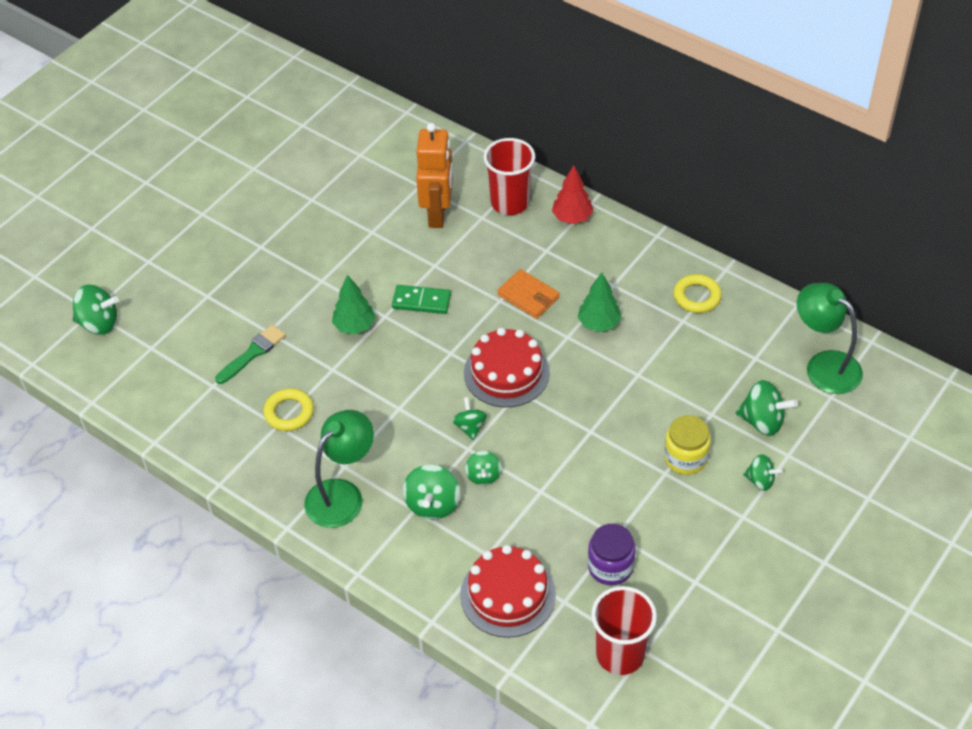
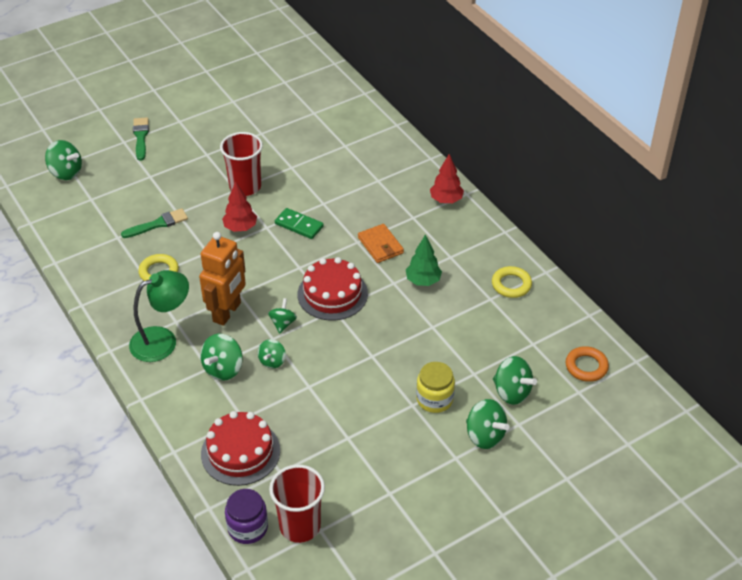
camera: 20 degrees right, 5 degrees down
(166, 248) = (141, 137): none -> green brush
(354, 326) = (240, 228): green tree -> red tree
(438, 214) = (346, 169): orange robot -> orange robot (227, 312)
(510, 203) = (405, 176): red cup -> red cup (245, 186)
(610, 567) = (330, 459): purple jar -> purple jar (247, 527)
(760, 481) = (485, 436): green spinning top -> green spinning top, size x1.58
(824, 365) = (586, 366): green lamp -> orange ring

